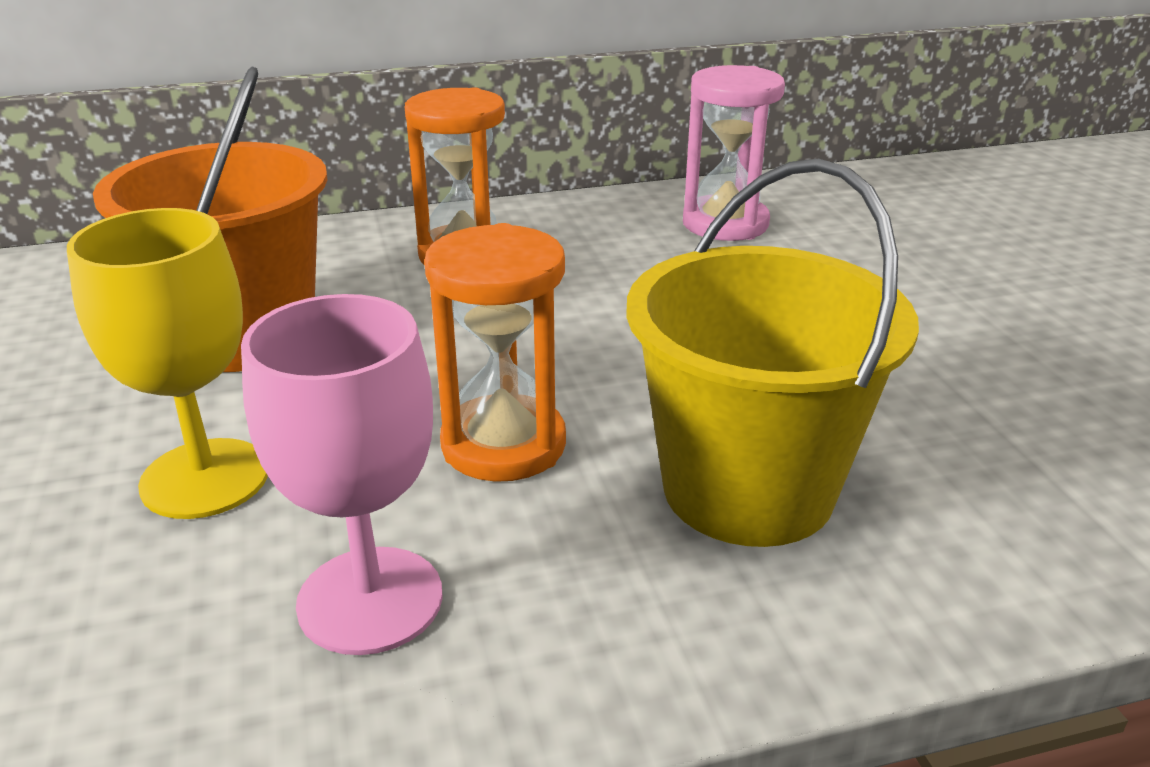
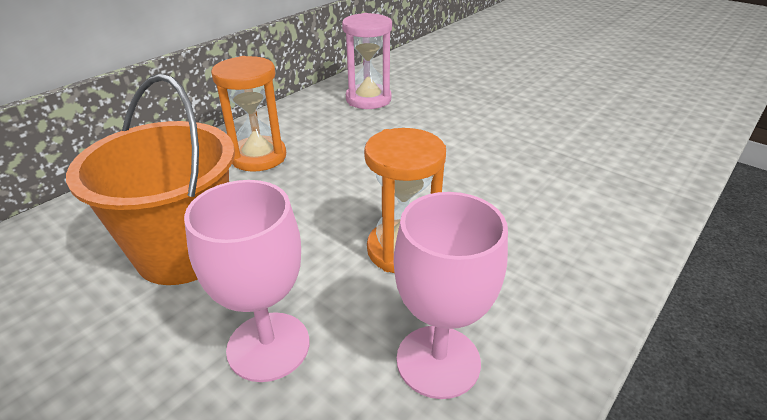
camera: 35 degrees left, 5 degrees up
(205, 478) = (268, 346): yellow goblet -> pink goblet
(748, 489) = (523, 223): yellow bucket -> none

